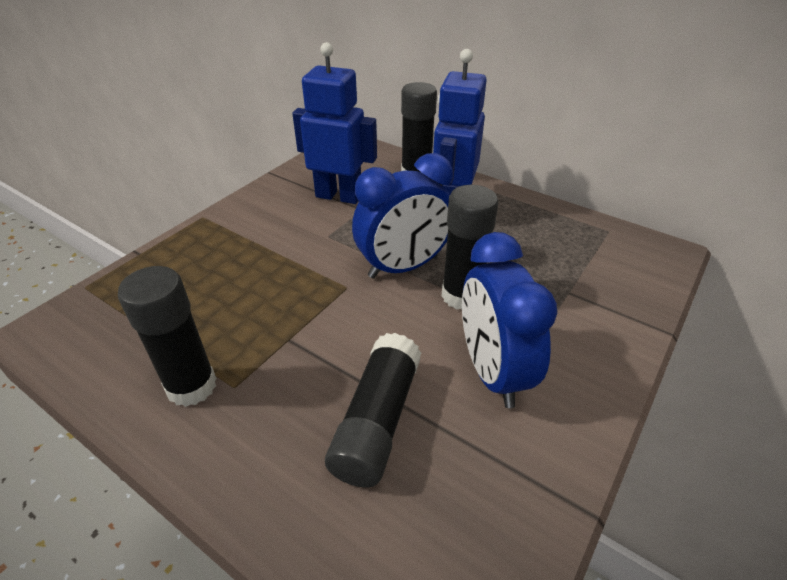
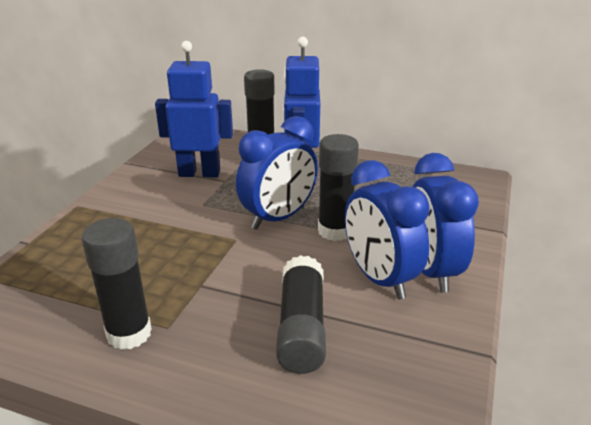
camera: 15 degrees left, 10 degrees down
(560, 373) = (431, 270): none -> blue clock

